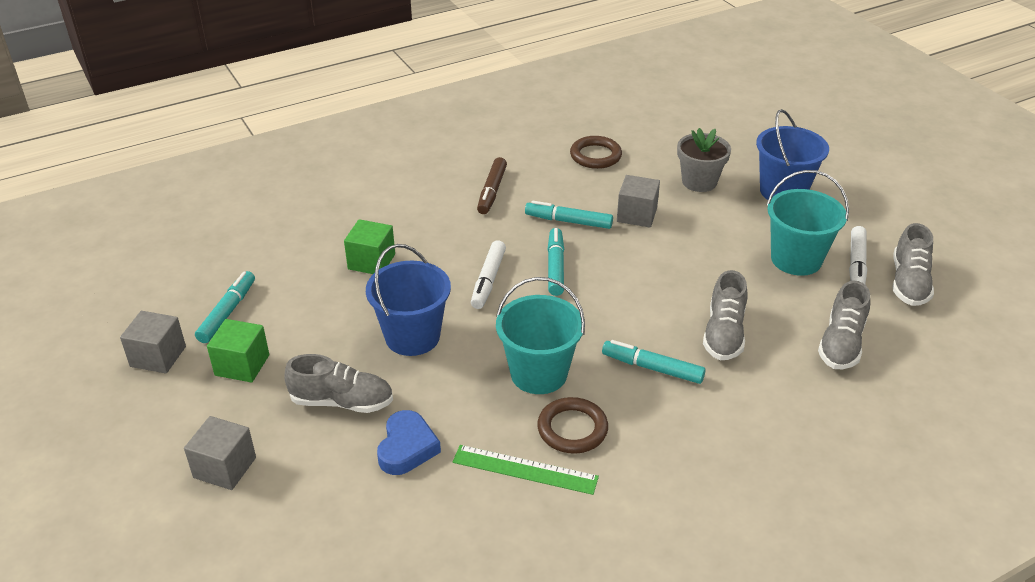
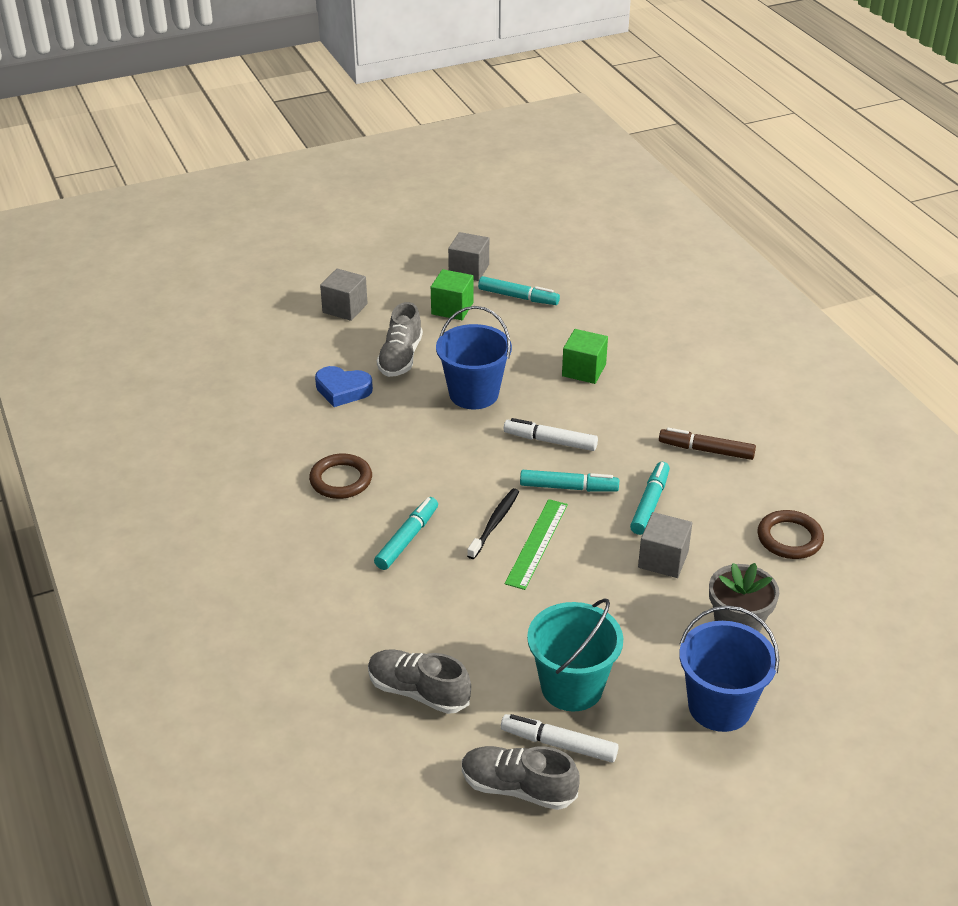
camera: 95 degrees right, 0 degrees up
(525, 469) = (303, 450): green ruler -> green ruler (537, 543)
(539, 373) = (413, 465): turquoise bucket -> none
(615, 310) = (495, 523): none -> black toothbrush
(723, 334) = (448, 598): grey shoe -> none

